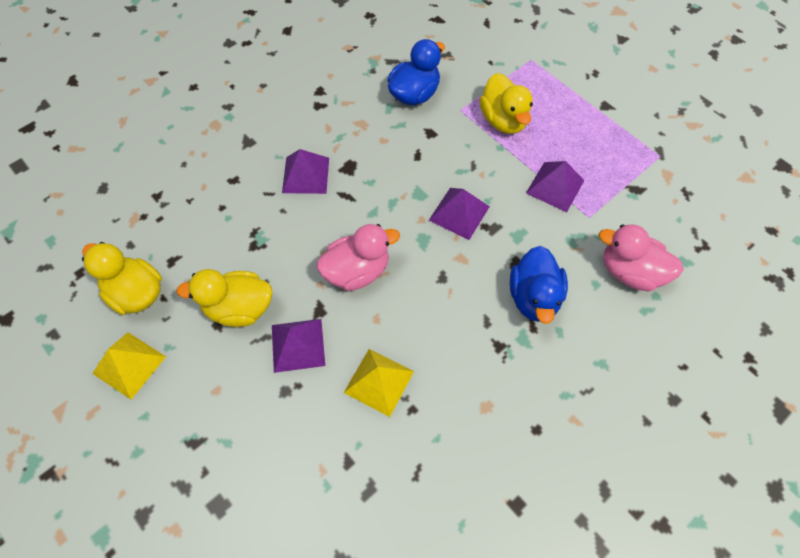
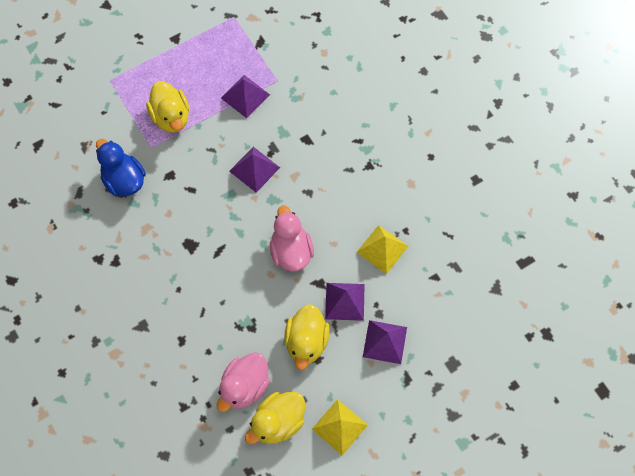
camera: 80 degrees left, 5 degrees up
(306, 175) = (190, 280): purple pyramid -> purple pyramid (385, 342)
(503, 120) = (171, 117): yellow duck -> yellow duck turned 75 degrees clockwise
(533, 297) = (336, 134): blue duck -> none
(630, 272) = (328, 68): pink duck -> pink duck (244, 387)

